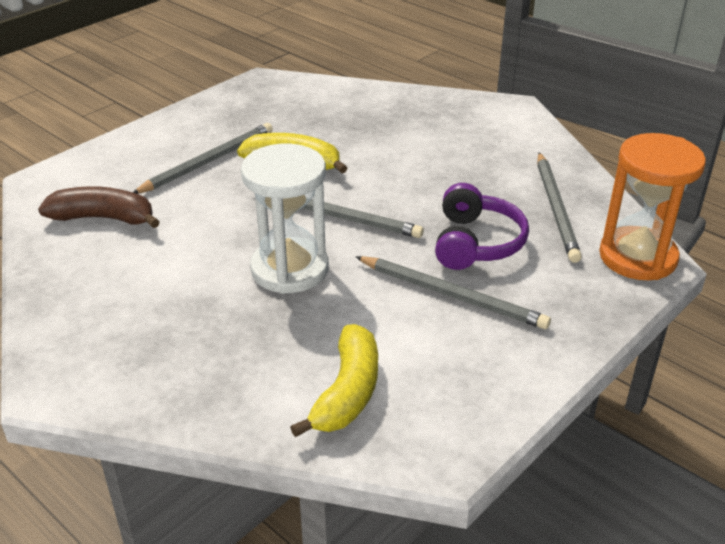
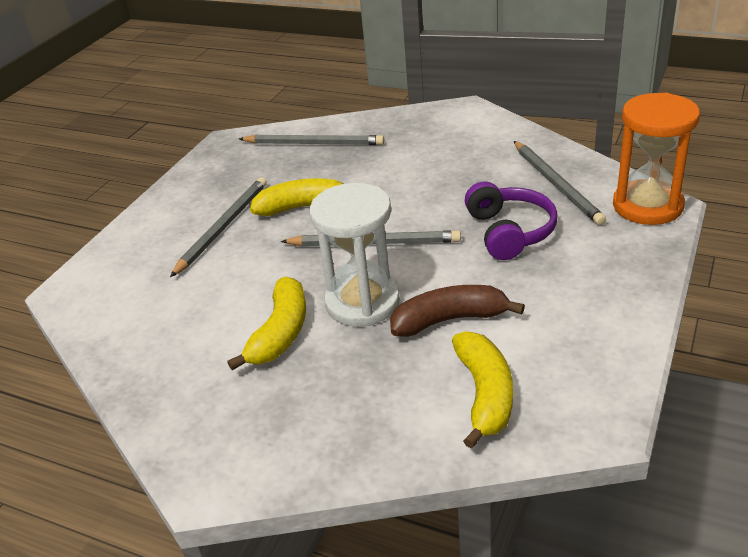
camera: 15 degrees left, 0 degrees up
(104, 218) = (155, 307): brown banana -> brown banana (449, 320)
(197, 275) = (280, 333): none -> yellow banana
(452, 295) = (519, 282): grey pencil -> grey pencil (314, 143)

